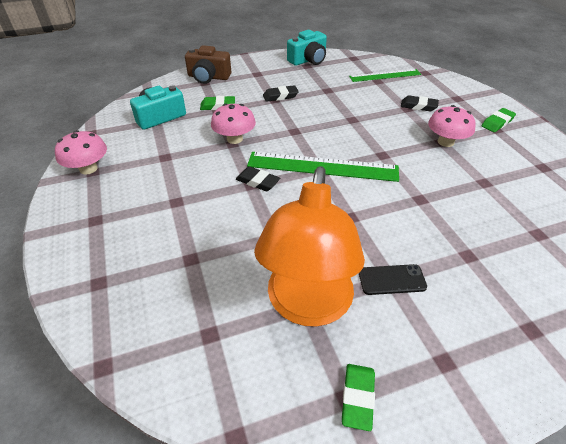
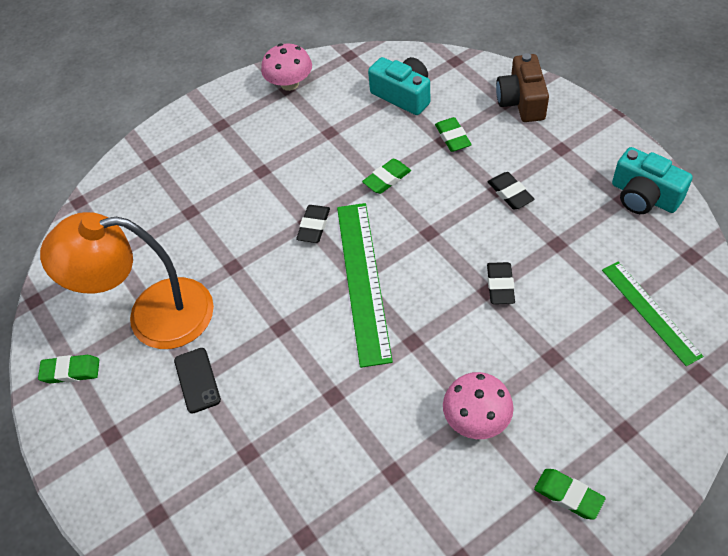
camera: 80 degrees right, 10 degrees up
(234, 139) = (387, 179): pink mushroom -> green eraser
(418, 106) = (567, 373): black eraser -> black eraser (500, 285)

